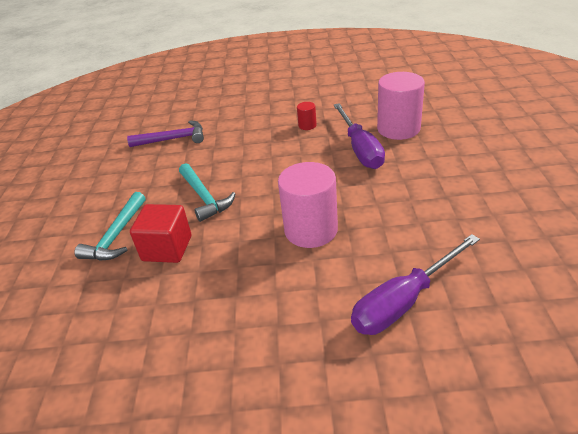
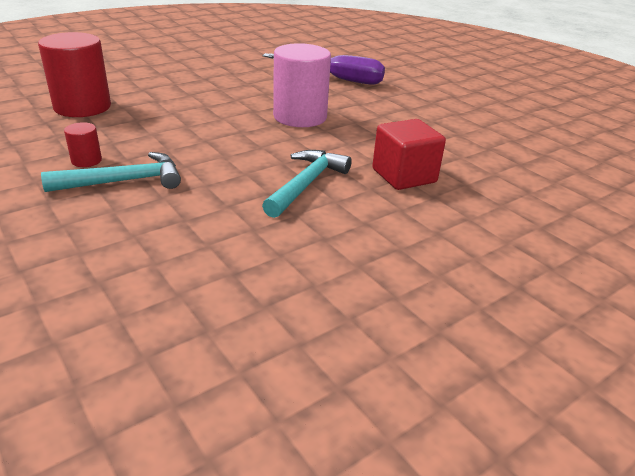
camera: 130 degrees left, 5 degrees down
(116, 236) = (430, 217): turquoise hammer -> turquoise hammer (124, 181)
(173, 139) = (177, 276): purple hammer -> none
(360, 149) = (140, 119): purple screwdriver -> none
(398, 129) = (82, 107): pink cylinder -> red cylinder

